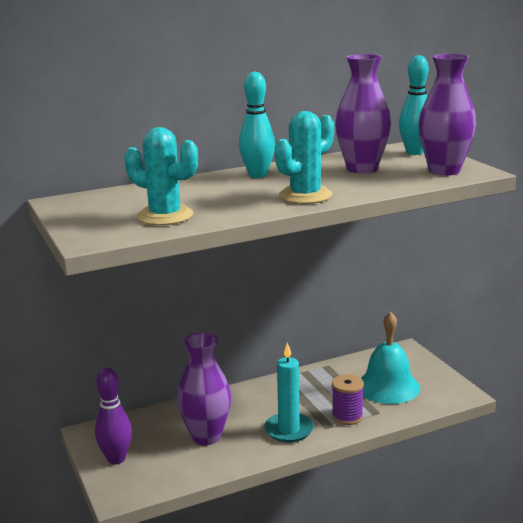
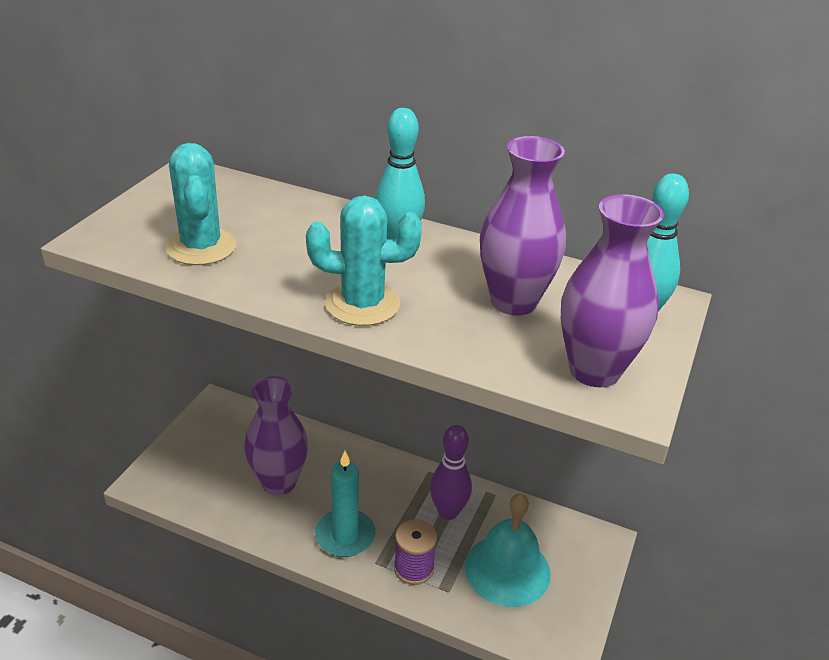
camera: 45 degrees right, 15 degrees up
(116, 459) = (193, 446): purple bowling pin -> purple bowling pin (448, 512)

